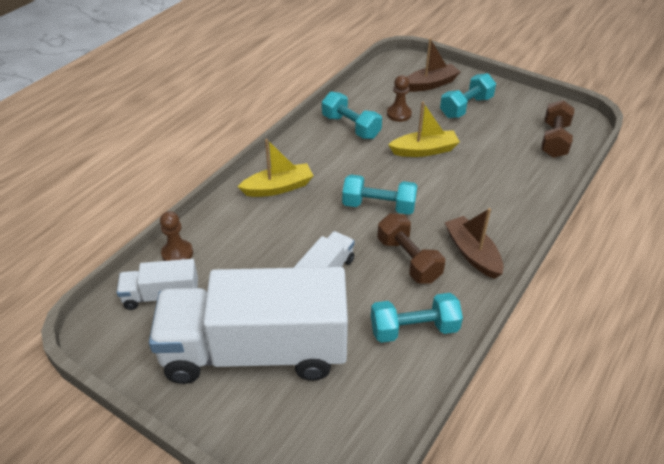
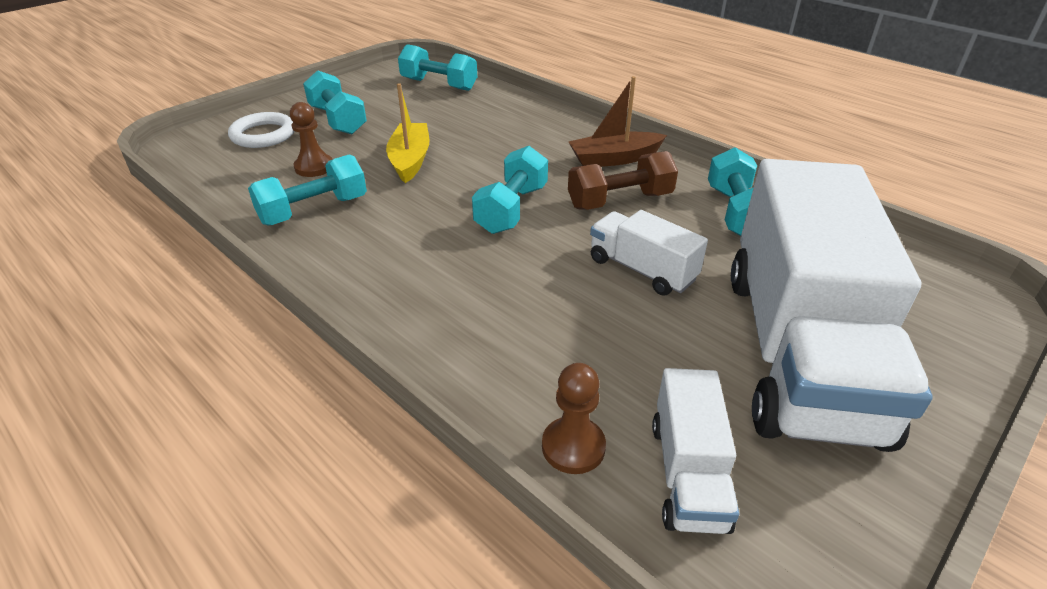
camera: 80 degrees left, 5 degrees down
(278, 187) = (430, 299): yellow boat -> none
(430, 84) = (263, 135): brown boat -> white ring
(554, 140) = (439, 84): brown dumbbell -> turquoise dumbbell

